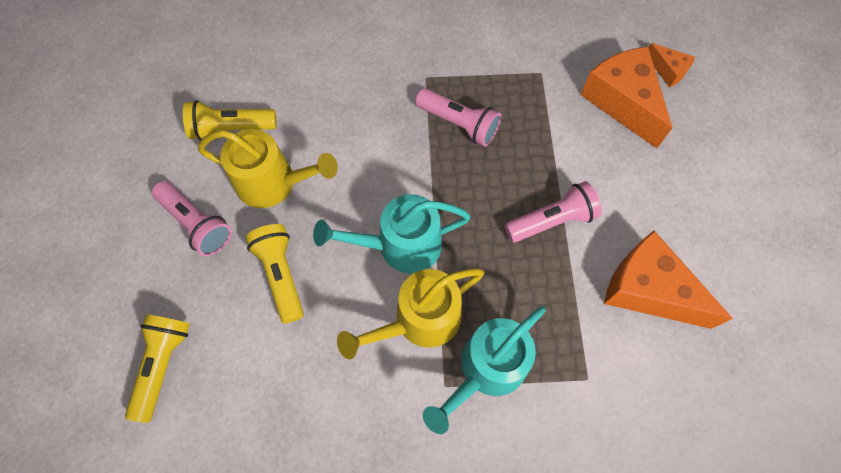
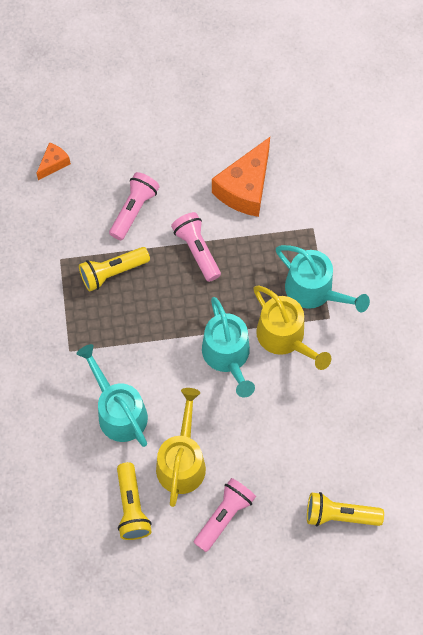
camera: 95 degrees left, 0 degrees up
(281, 275) = (261, 441): yellow flashlight -> yellow flashlight (113, 272)
(346, 121) = (118, 411): none -> turquoise watering can
(459, 124) = (115, 321): pink flashlight -> pink flashlight (134, 210)
(622, 102) = (86, 198): orange cheese -> none

